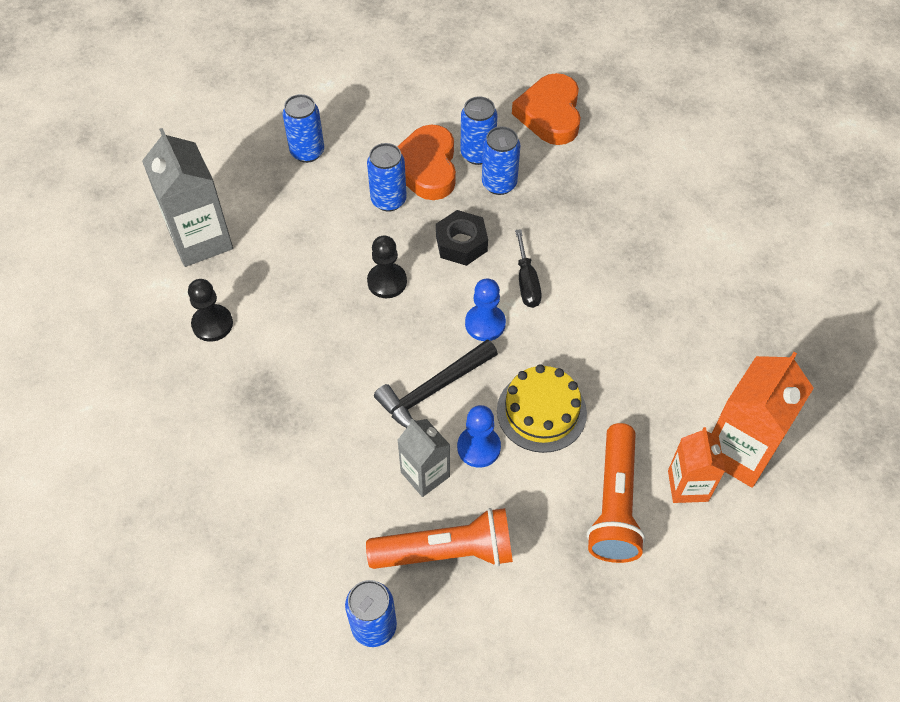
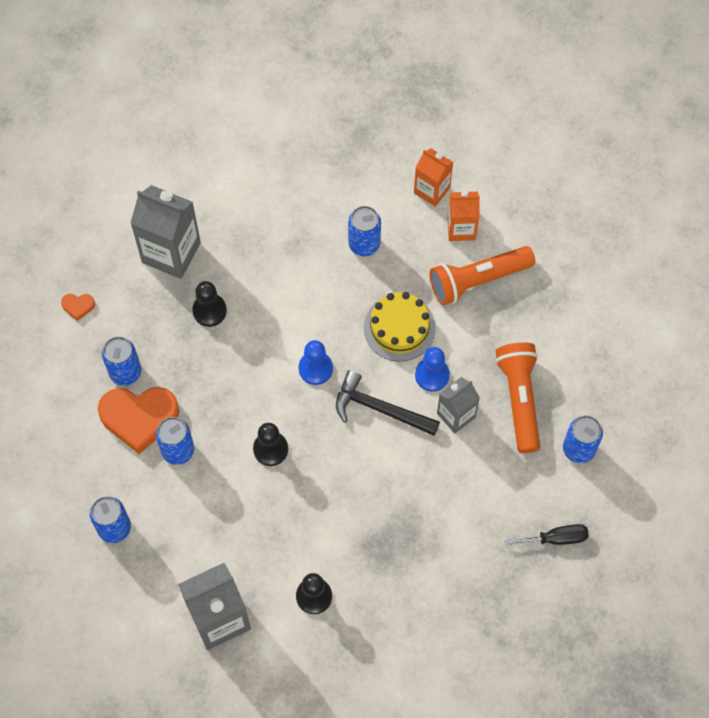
camera: 90 degrees left, 10 degrees up
(434, 390) = (380, 409): black hammer -> black hammer turned 150 degrees clockwise
(461, 243) = (230, 387): black nut -> none
(499, 184) = (162, 354): blue can -> blue can (364, 244)
(527, 282) = (273, 334): black screwdriver -> black screwdriver (556, 538)
(550, 114) = (78, 306): orange heart -> orange heart, size x0.43
(552, 223) = (209, 311): none -> black pawn
(614, 504) = (477, 280): orange flashlight -> orange flashlight turned 150 degrees clockwise
(620, 187) = (171, 252): none -> grey carton
(739, 451) = (432, 190): orange carton -> orange carton, size x0.61

